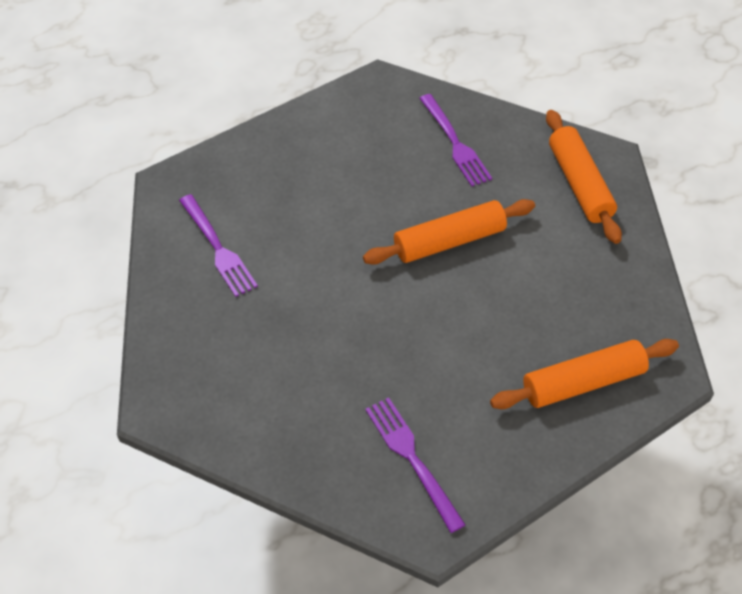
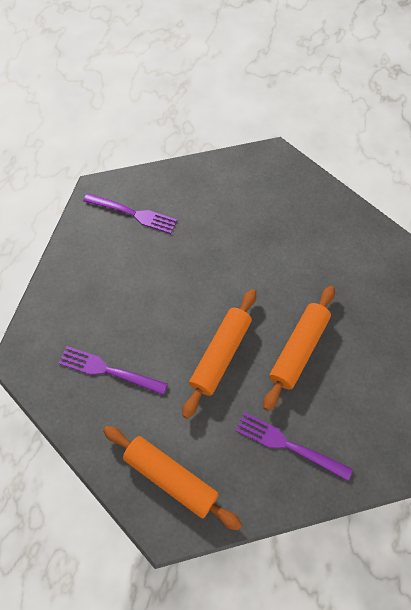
camera: 140 degrees right, 10 degrees up
(218, 248) = (344, 249): purple fork -> purple fork (108, 370)
(583, 382) = (71, 316): orange rolling pin -> orange rolling pin (298, 350)

